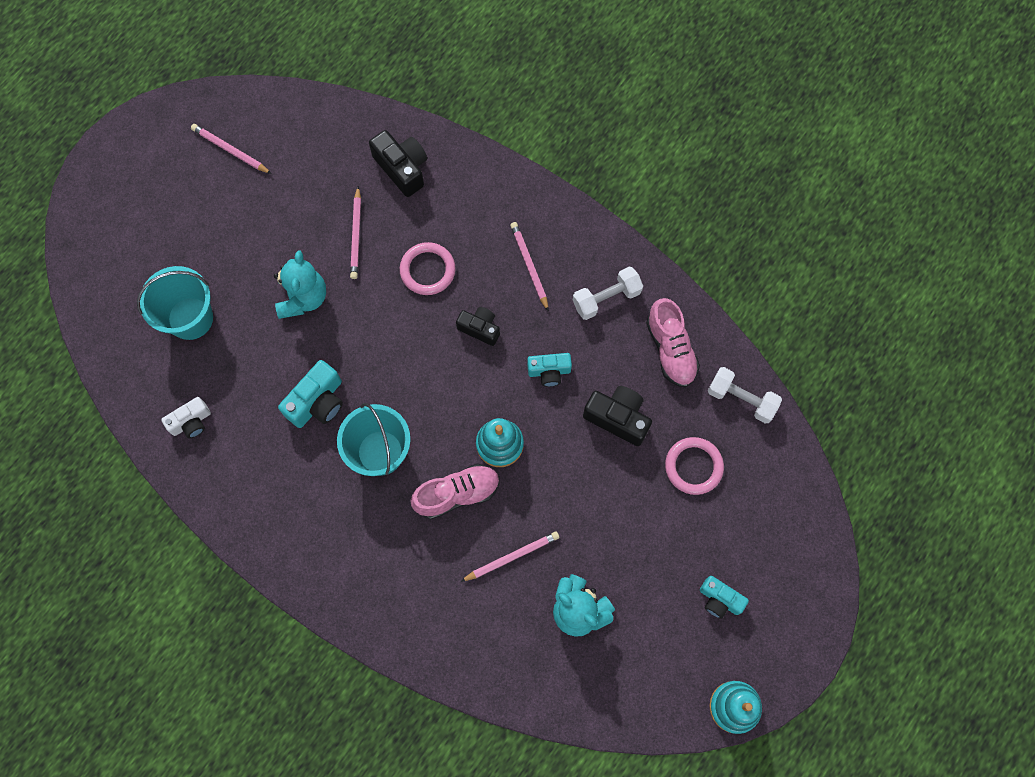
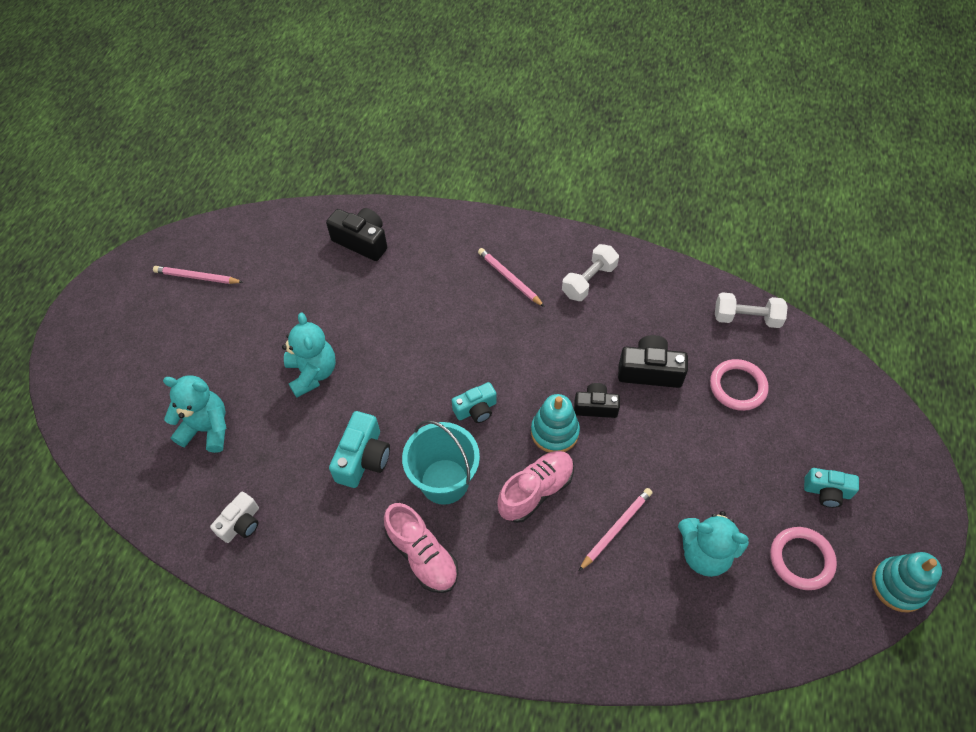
camera: 20 degrees left, 15 degrees down
(190, 318) = (207, 428): turquoise bucket -> turquoise teddy bear
(356, 235) = (342, 306): pink pencil -> none
(427, 270) = (420, 312): pink ring -> pink ring (801, 559)
(480, 328) = (489, 342): black camera -> black camera (595, 407)
(549, 371) = (569, 355): turquoise camera -> turquoise camera (476, 409)
(670, 349) = (665, 301): pink shoe -> pink shoe (422, 555)

